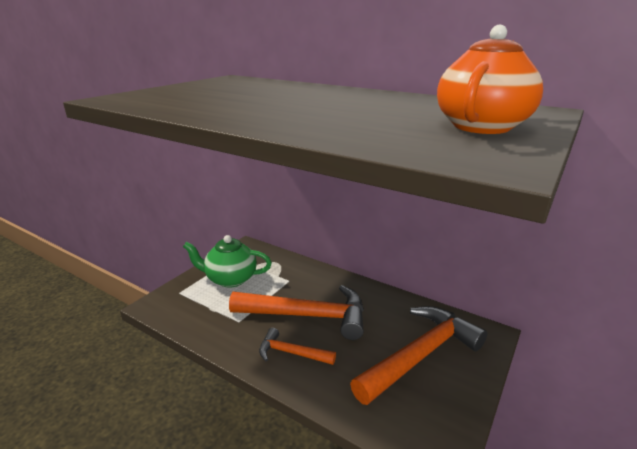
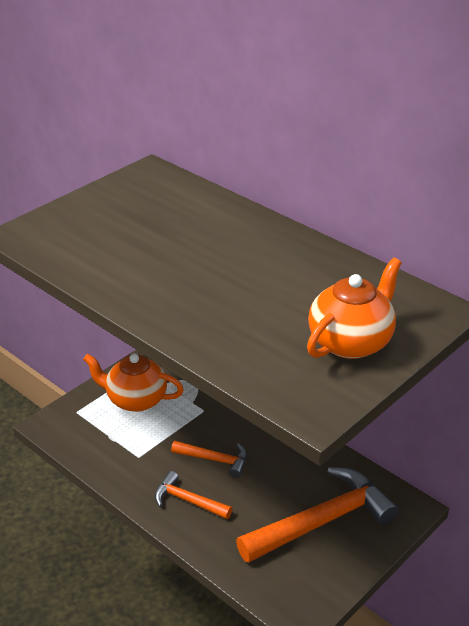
camera: 10 degrees right, 10 degrees up
(230, 279) = (135, 400): green teapot -> orange teapot
(308, 316) = (215, 460): orange hammer -> orange hammer, size x0.51

